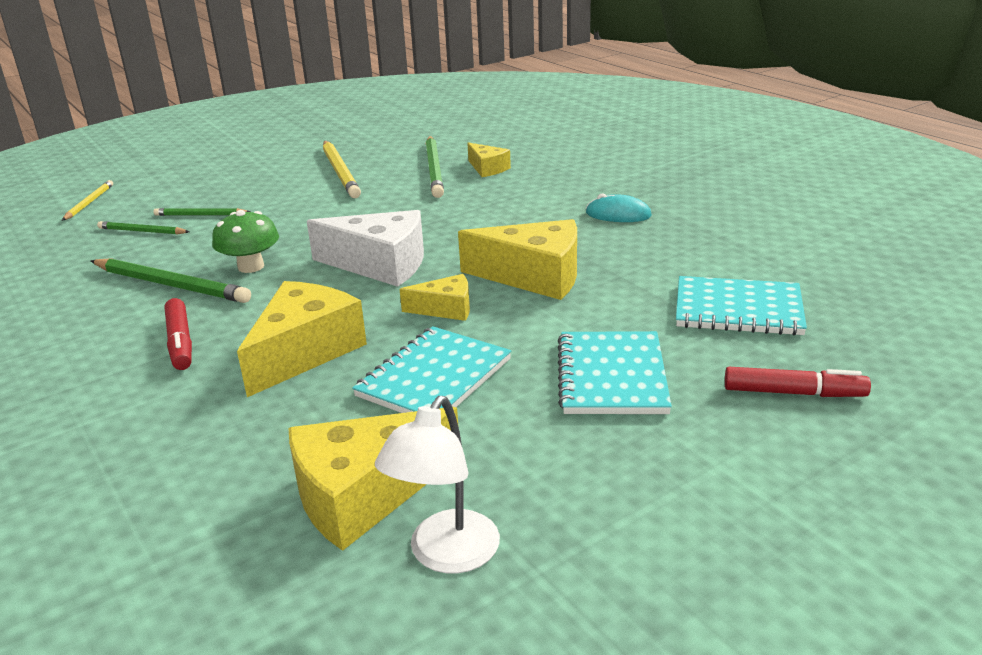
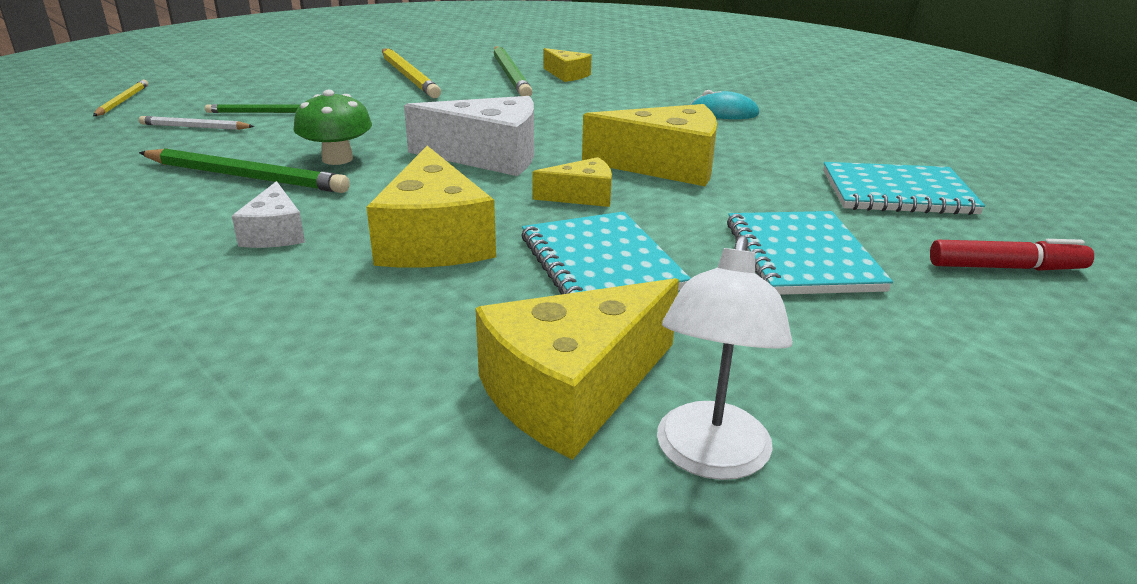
camera: 10 degrees left, 0 degrees up
(142, 231) = (195, 127): green pencil -> white pencil
(180, 342) = (275, 233): red marker -> white cheese
(305, 352) = (434, 240): yellow cheese -> yellow cheese turned 150 degrees clockwise
(434, 378) = (600, 263): turquoise notebook -> turquoise notebook turned 45 degrees counterclockwise

